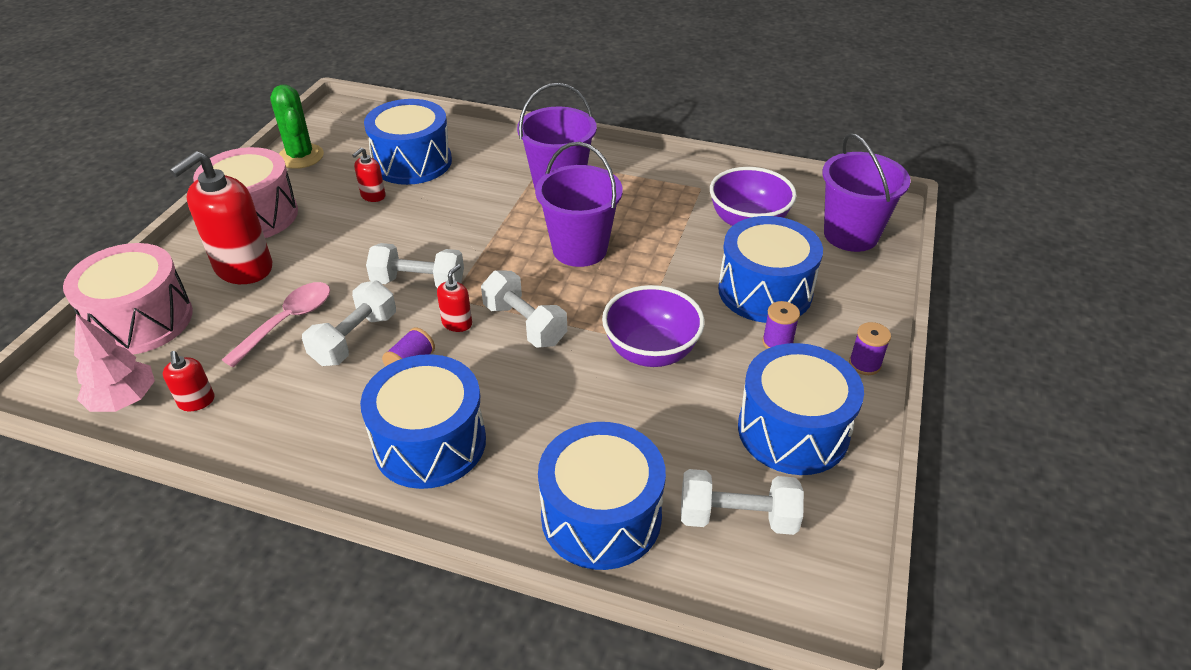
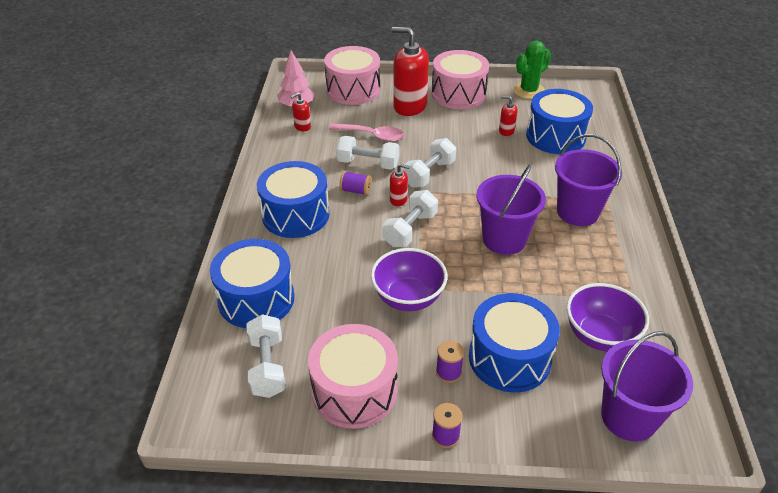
camera: 75 degrees right, 0 degrees up
(418, 283) = (429, 174): white dumbbell -> white dumbbell turned 45 degrees clockwise
(793, 430) = (354, 391): blue drum -> pink drum

